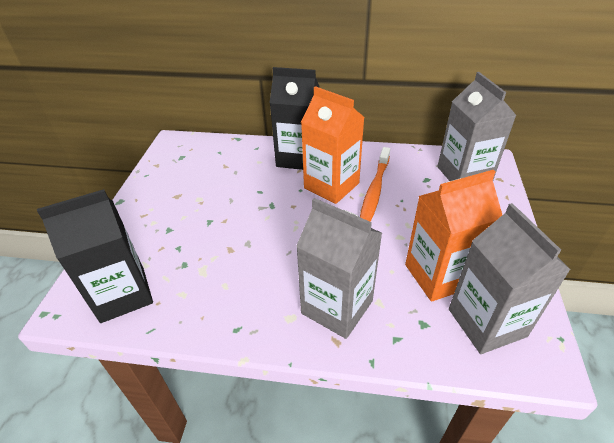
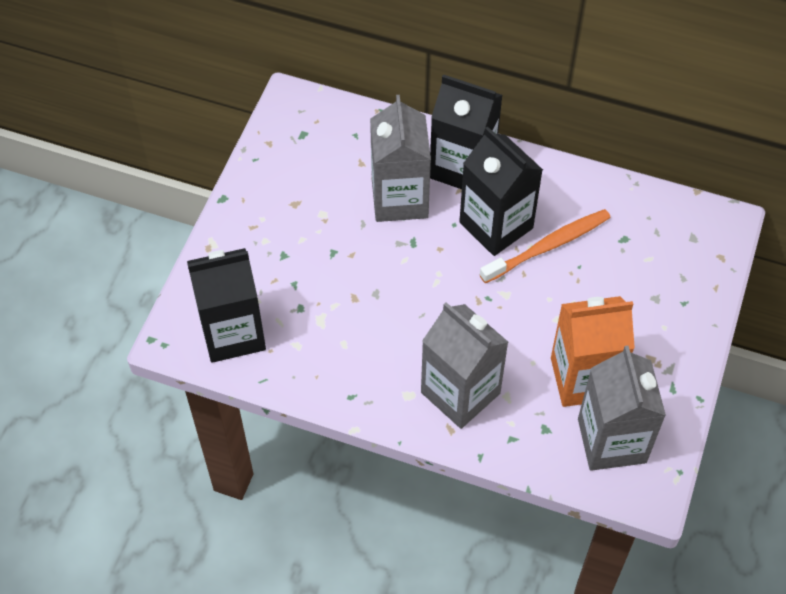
camera: 10 degrees right, 15 degrees up
(331, 185) = (496, 225): orange carton -> black carton
(374, 192) = (548, 246): orange toothbrush -> orange toothbrush turned 150 degrees counterclockwise
(464, 174) = (677, 240): grey carton -> grey carton (399, 198)

